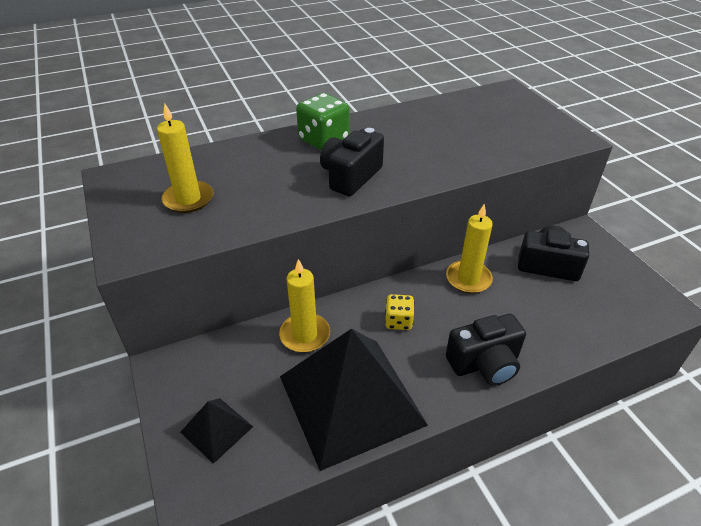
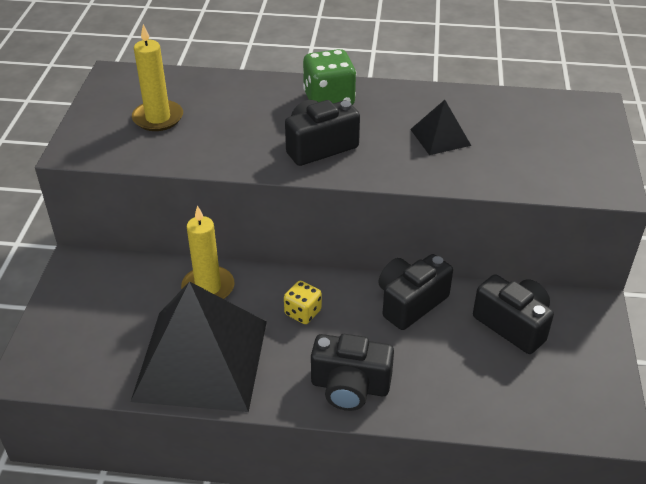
camera: 30 degrees right, 0 degrees up
(216, 429) = (78, 332): black pyramid -> black pyramid (440, 137)
(468, 279) = (410, 302): yellow candle -> black camera

